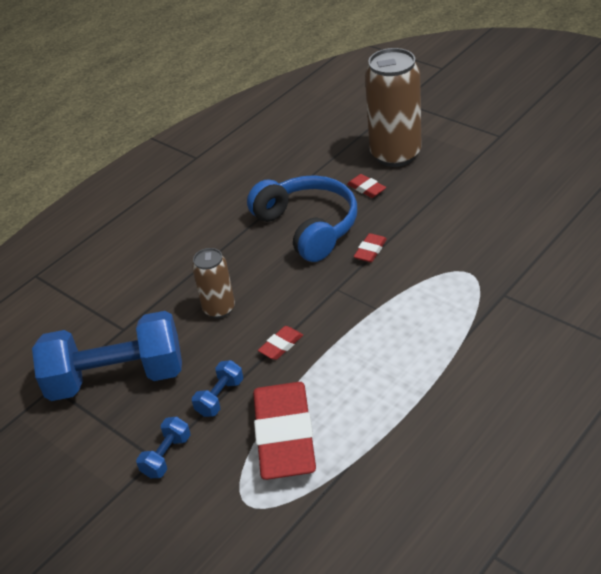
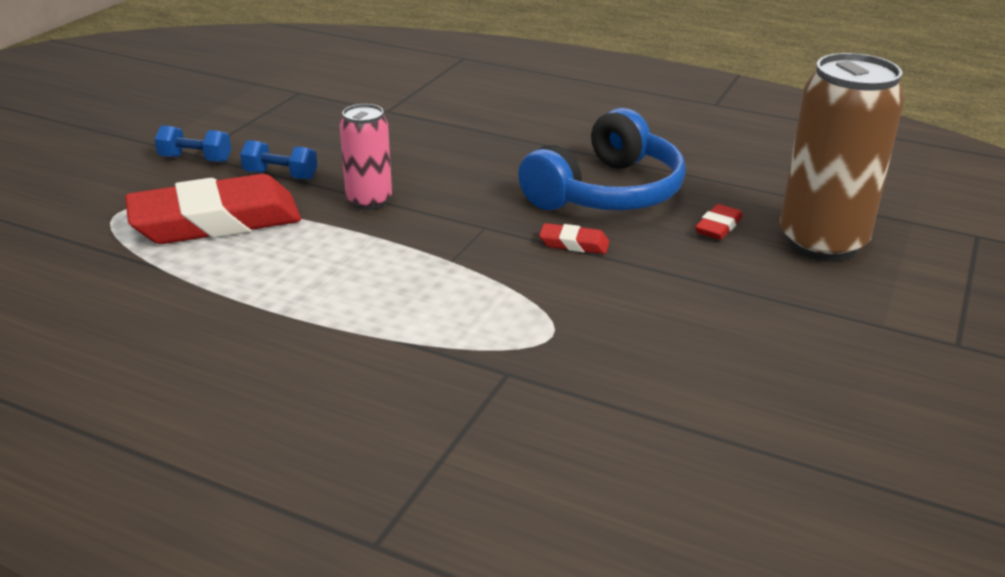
camera: 70 degrees right, 10 degrees down
(117, 378) = (311, 118): blue dumbbell -> none
(219, 309) = (429, 156): brown can -> none
(281, 345) = (369, 201): red eraser -> pink can

